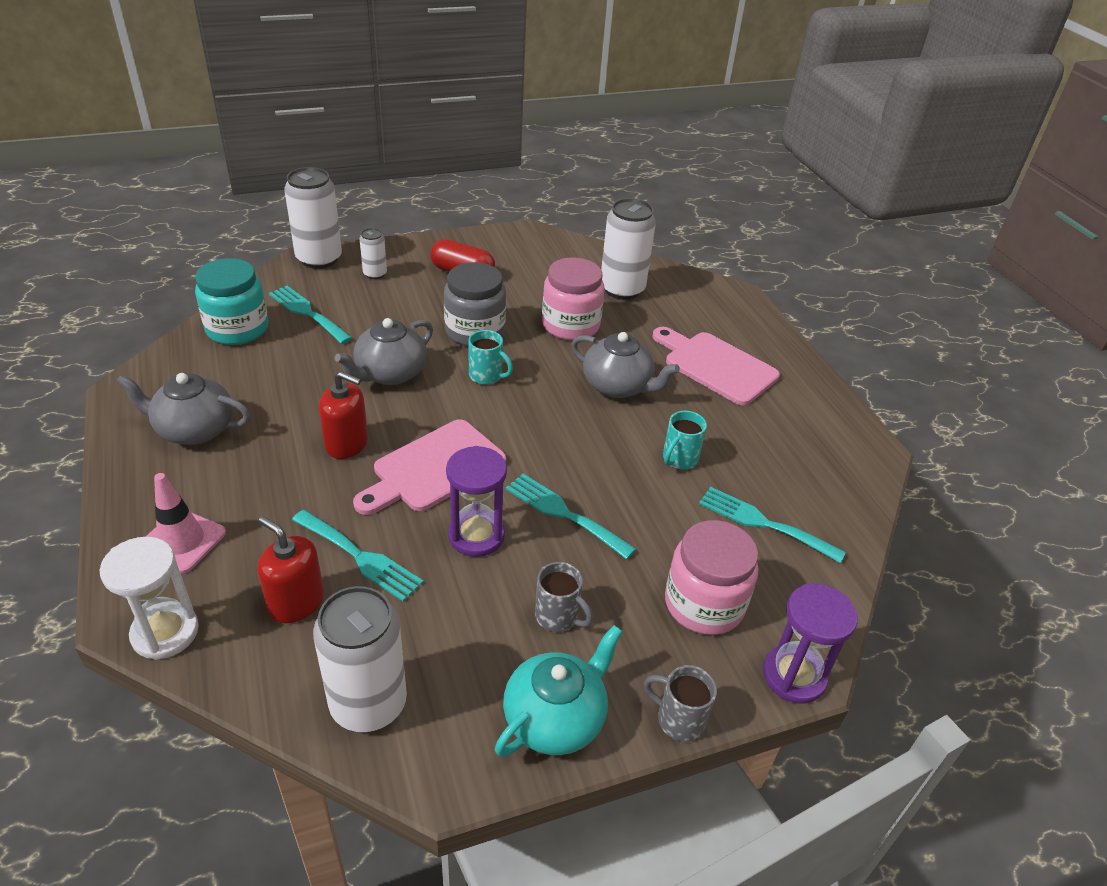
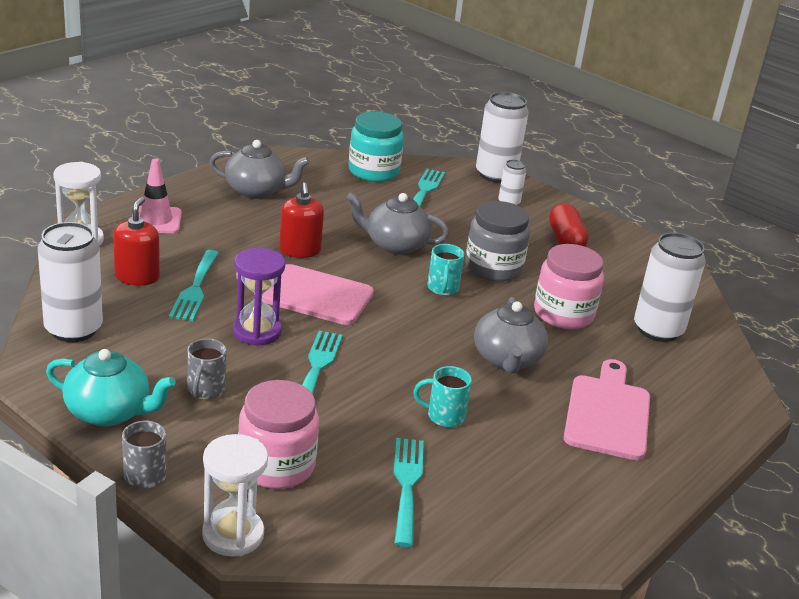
camera: 60 degrees right, 10 degrees down
(194, 429) = (256, 191): grey teapot -> grey teapot turned 120 degrees clockwise
(794, 676) = (233, 535): purple hourglass -> white hourglass

